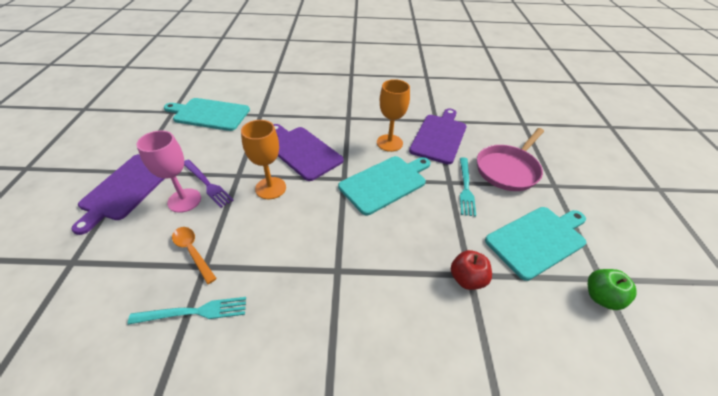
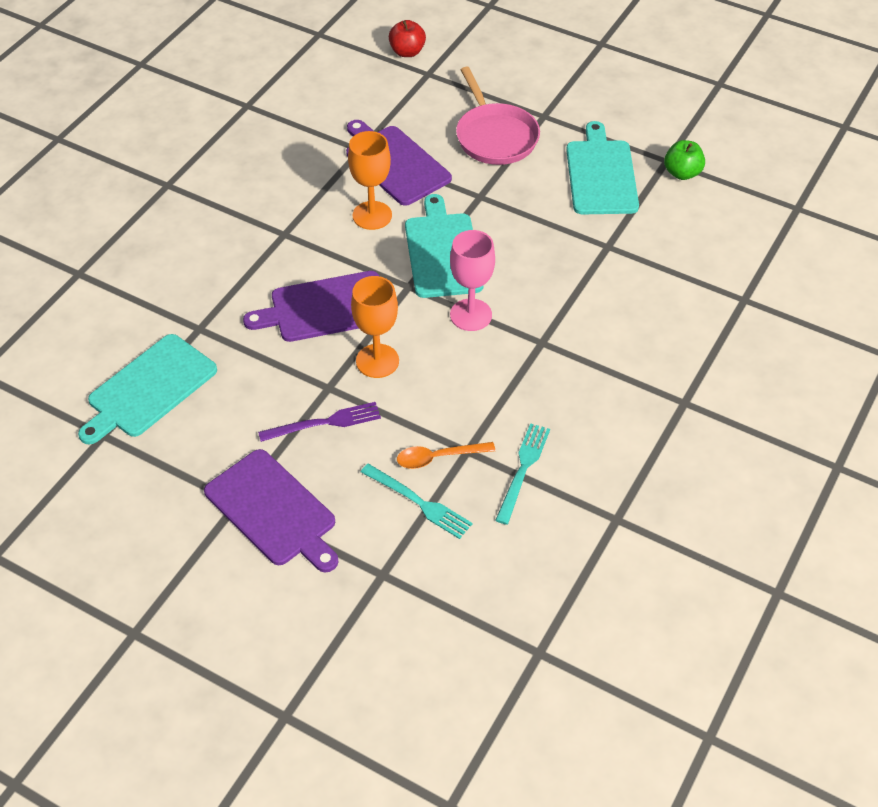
camera: 60 degrees left, 5 degrees up
(184, 200) = (342, 452): pink goblet -> pink goblet (471, 315)
(465, 187) = (498, 187): turquoise fork -> turquoise fork (418, 502)
(467, 279) = (611, 250): red apple -> red apple (407, 52)

